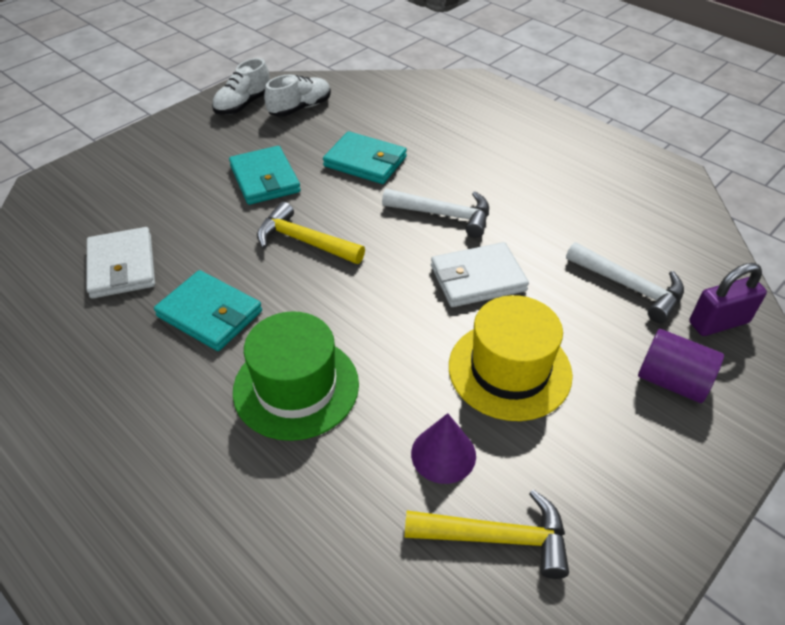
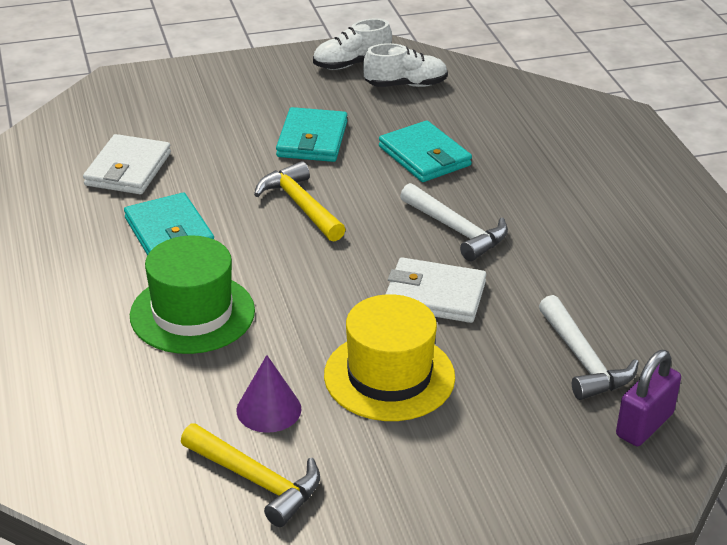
camera: 30 degrees right, 10 degrees down
(672, 381) = (537, 448): purple cylinder -> none
(718, 322) = (644, 425): purple padlock -> purple padlock turned 60 degrees counterclockwise

